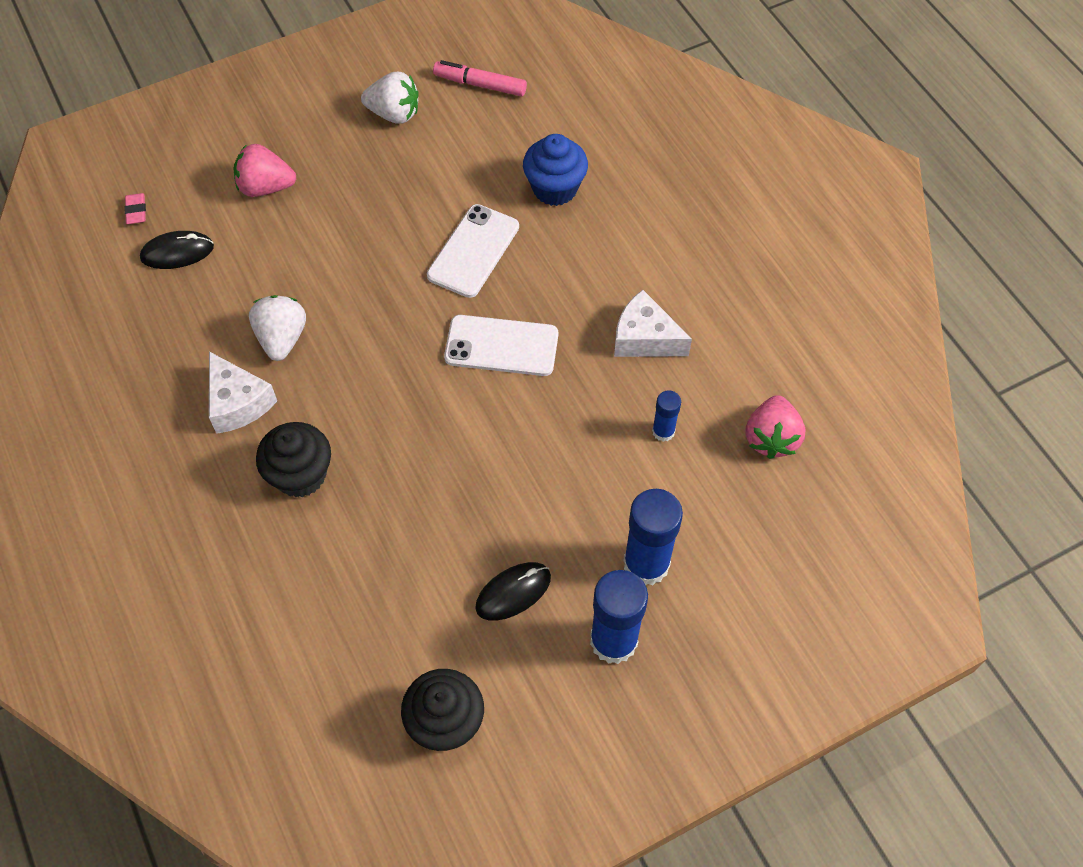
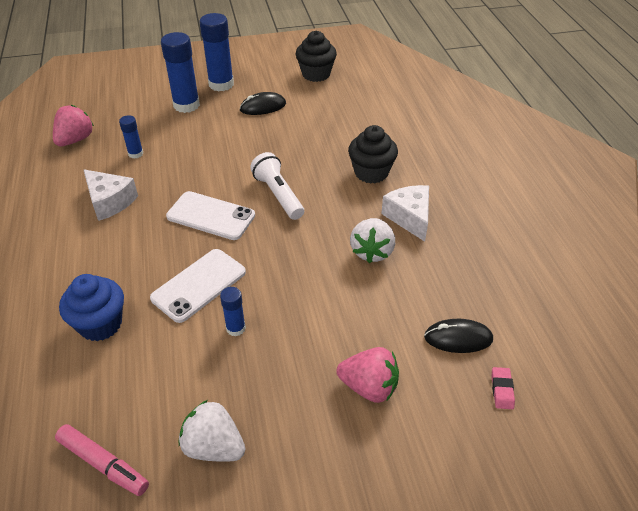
camera: 165 degrees left, 15 degrees down
(414, 214) = (235, 328): none -> blue glue stick
(425, 401) = (278, 195): none -> white flashlight

